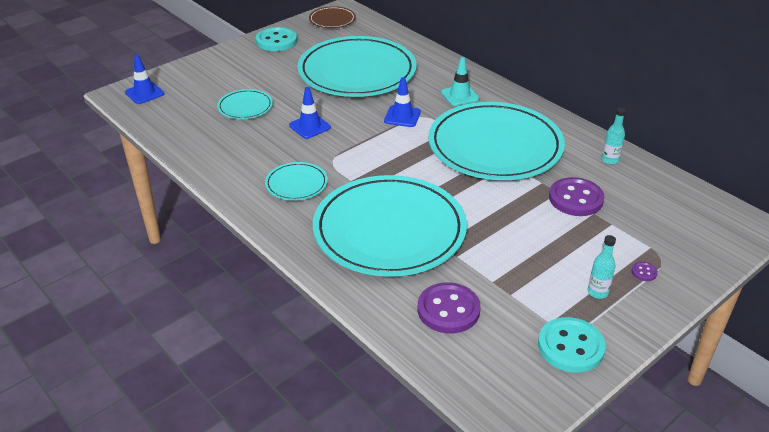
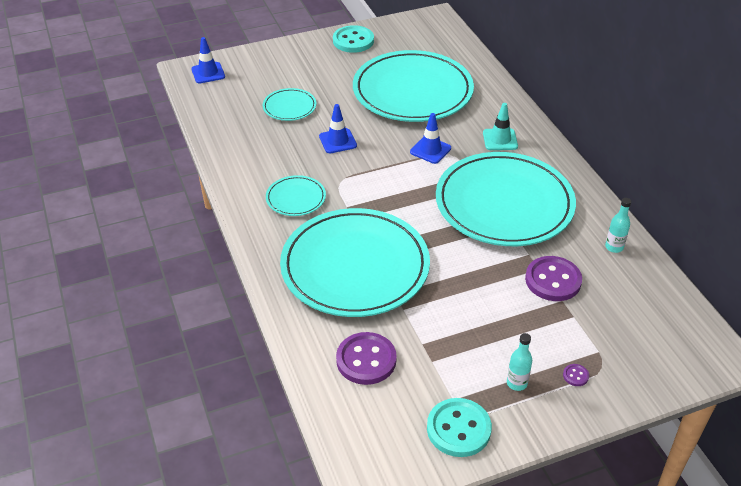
camera: 20 degrees right, 5 degrees up
(332, 20) = (419, 27): brown plate -> none

